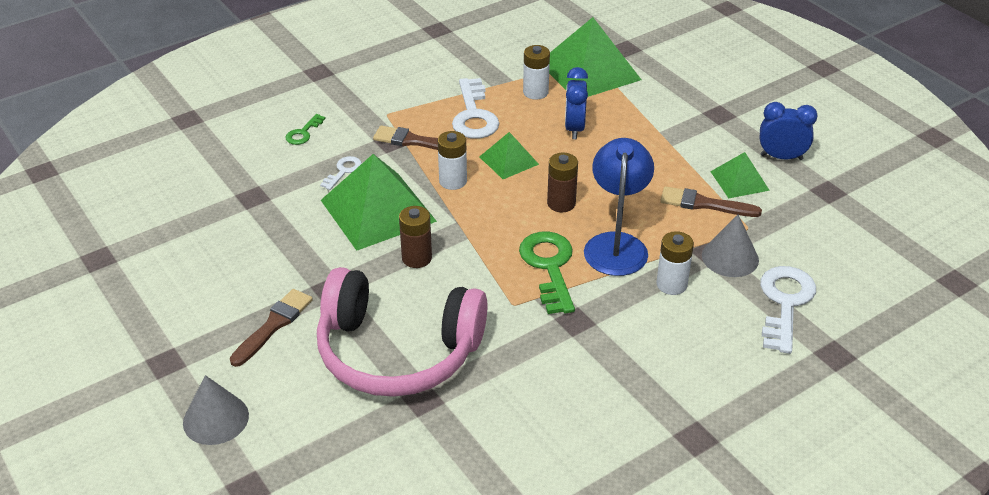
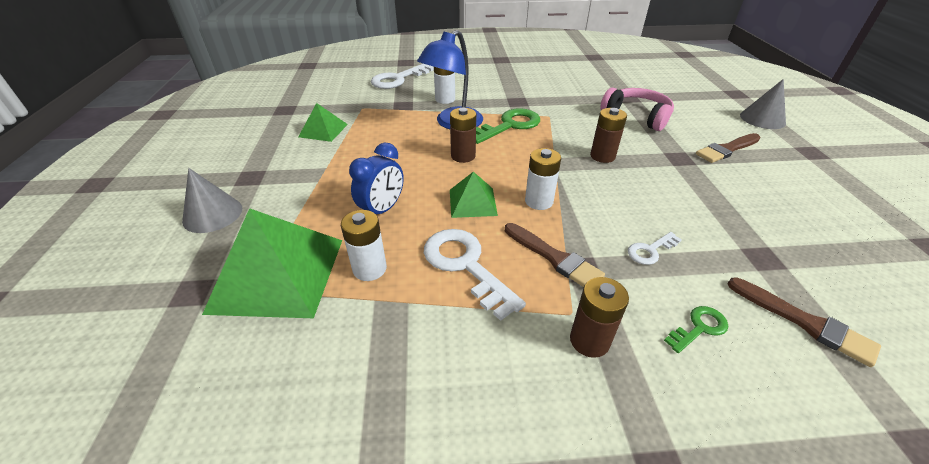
camera: 150 degrees left, 0 degrees up
(370, 105) = (589, 340): none -> brown battery
(377, 210) = (623, 199): green pyramid -> none
(397, 352) = (637, 116): pink headphones -> pink headphones, size x0.60
(474, 115) = (465, 265): white key -> white key turned 60 degrees counterclockwise
(549, 267) = (509, 126): green key -> green key turned 150 degrees counterclockwise
(704, 204) = (367, 126): brown brush -> brown brush (804, 322)
(730, 257) = (395, 100): grey cone -> grey cone (212, 214)
(781, 157) = (271, 134): blue clock -> none

